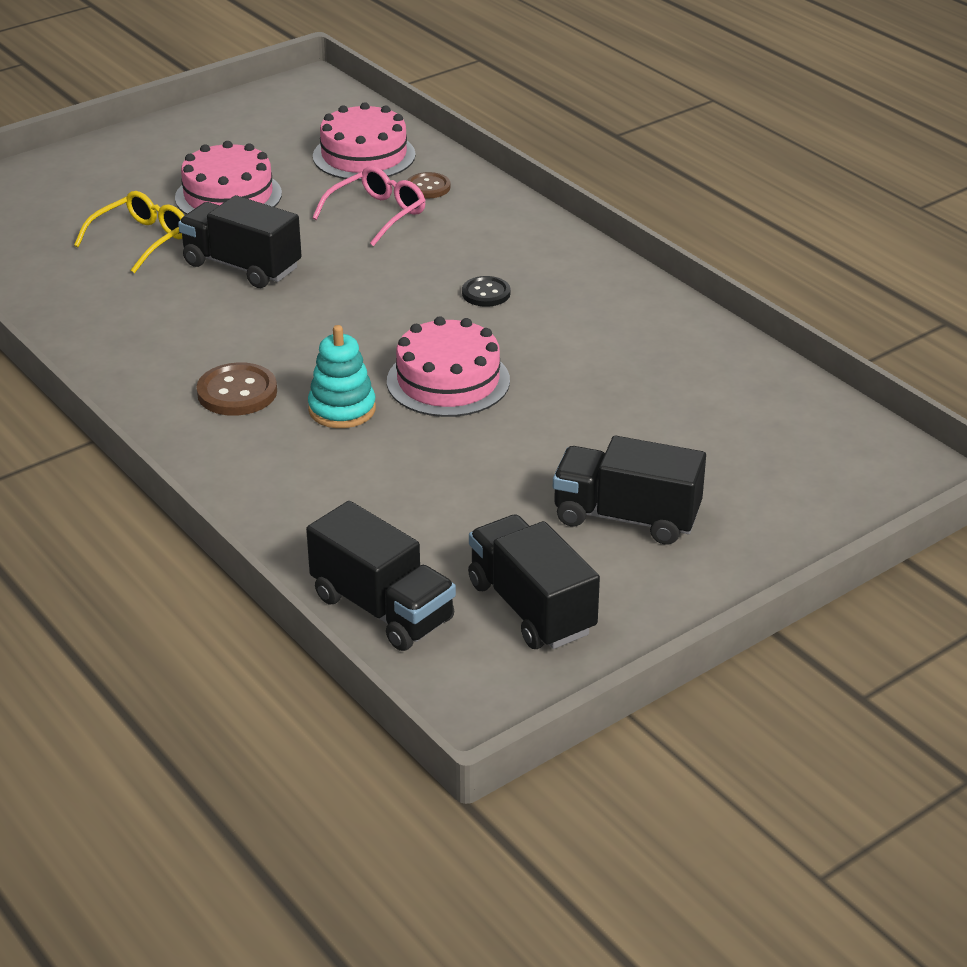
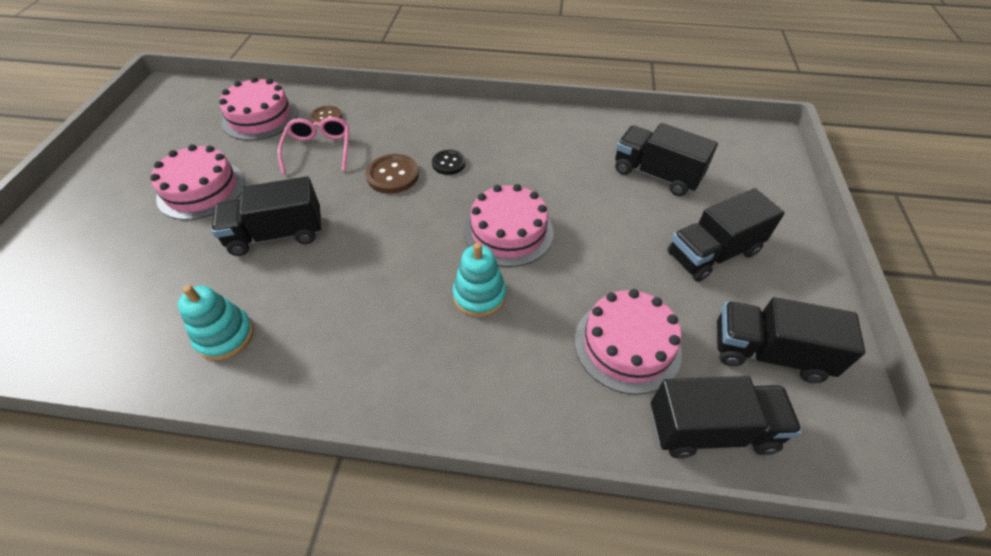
camera: 45 degrees left, 15 degrees up
(110, 316) = (225, 336): none -> turquoise stacking toy
(142, 240) = (175, 258): yellow glasses -> none
(237, 392) = (398, 332): brown button -> brown button (392, 175)
(411, 519) = (627, 345): none -> pink cake
(699, 425) = (656, 174): none -> black truck

